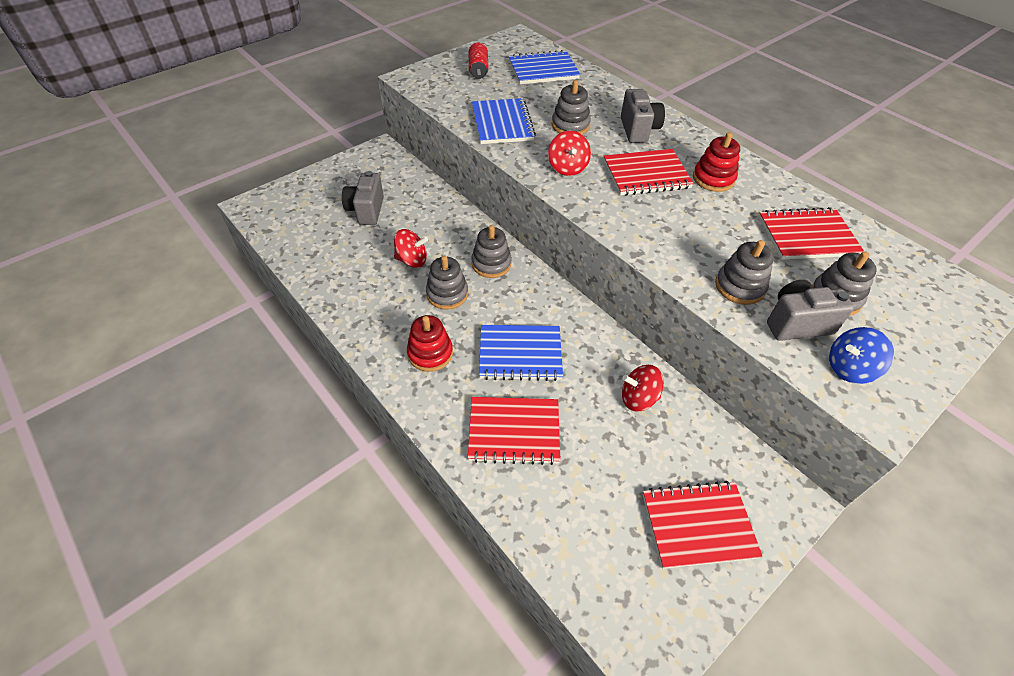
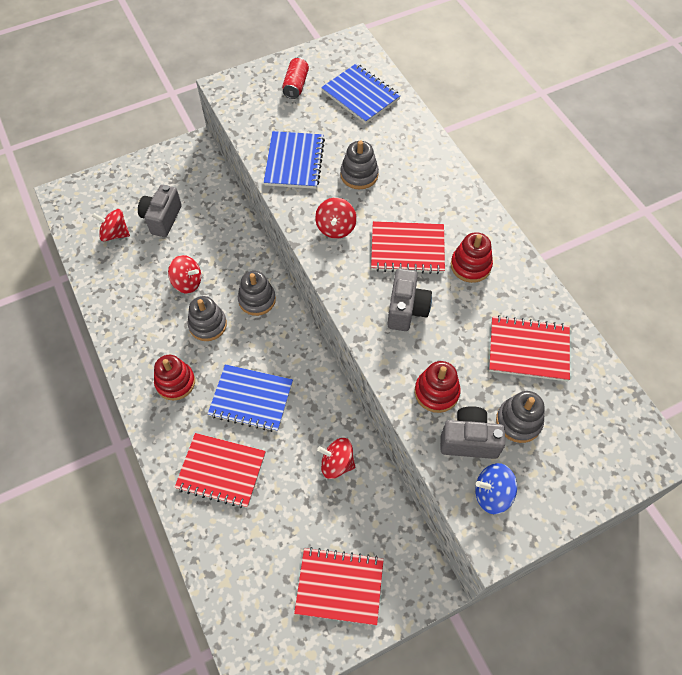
camera: 15 degrees right, 10 degrees up
(319, 230) = (115, 234): none -> red spinning top
(543, 70) = (360, 95): blue notebook -> blue notebook turned 45 degrees clockwise
(638, 130) = (424, 191): grey camera -> grey camera (406, 309)
(739, 286) = (436, 392): grey stacking toy -> red stacking toy

